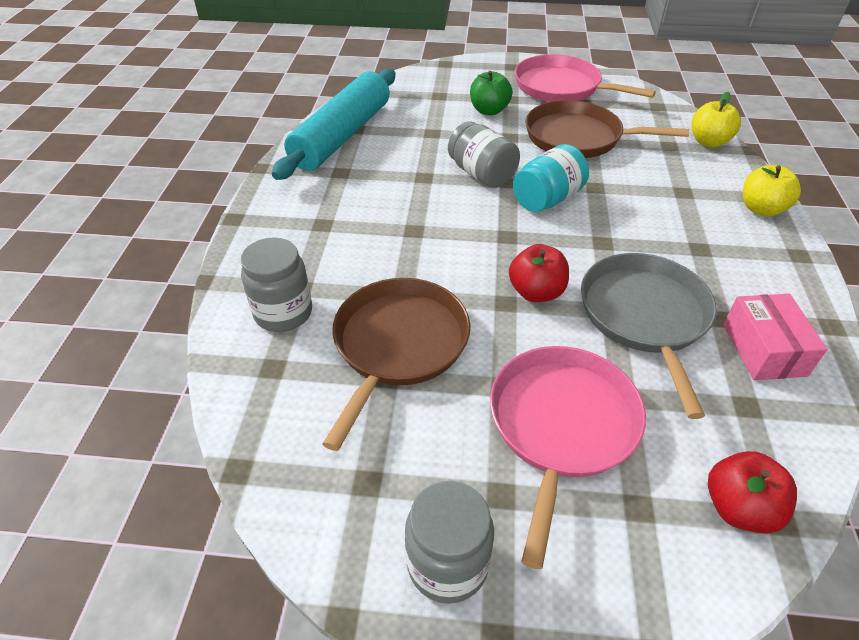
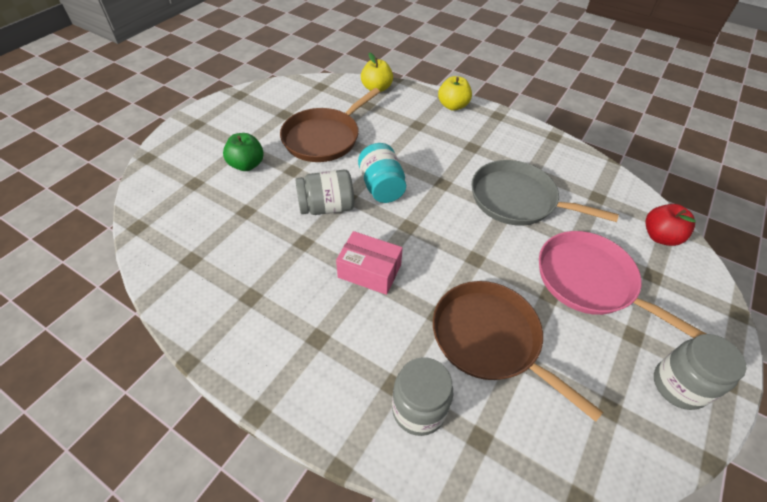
camera: 65 degrees left, 5 degrees up
(342, 136) = (193, 274): turquoise rolling pin -> none
(536, 292) = (473, 238): red apple -> none
(561, 87) = (254, 114): pink pan -> none
(763, 349) = (561, 168): pink box -> pink box (369, 271)

